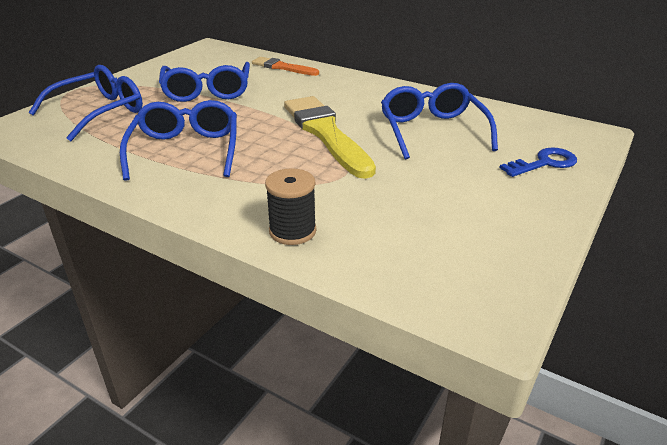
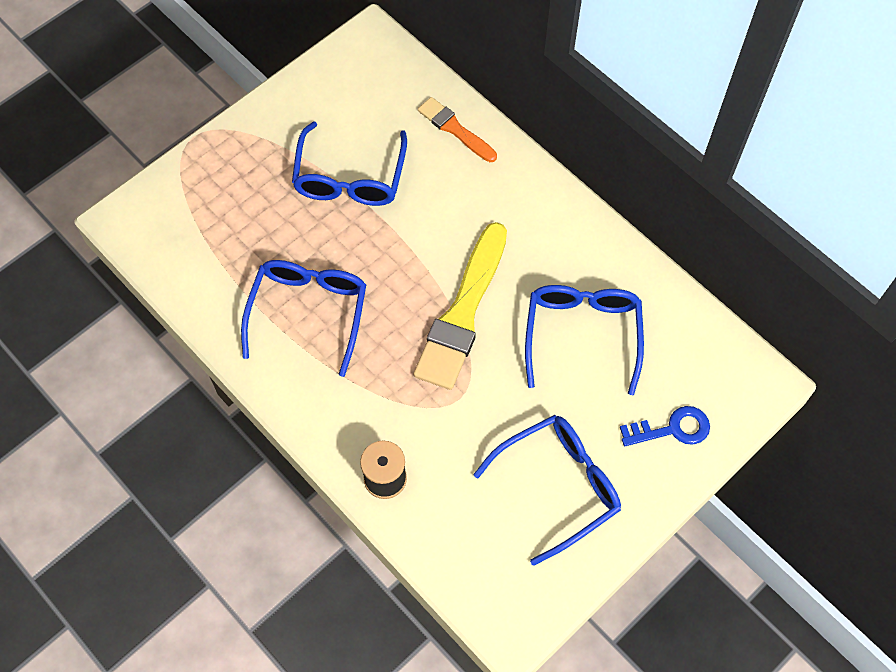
camera: 15 degrees right, 30 degrees up
(99, 112) = (223, 204): blue glasses -> blue glasses (558, 486)
(326, 133) = (463, 312): yellow brush -> yellow brush turned 150 degrees counterclockwise

